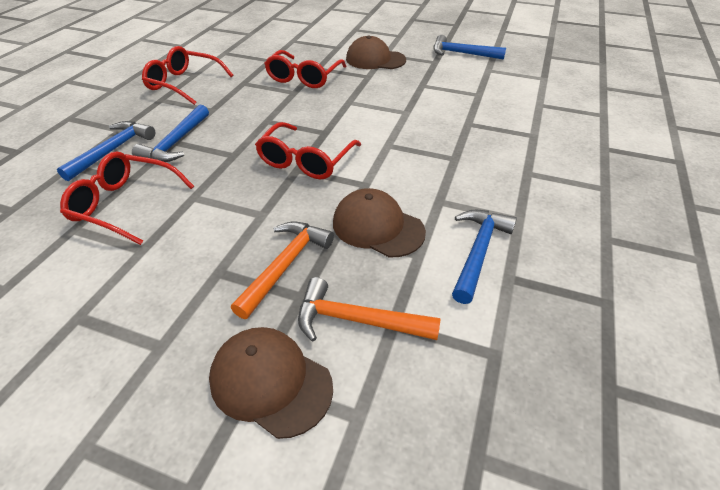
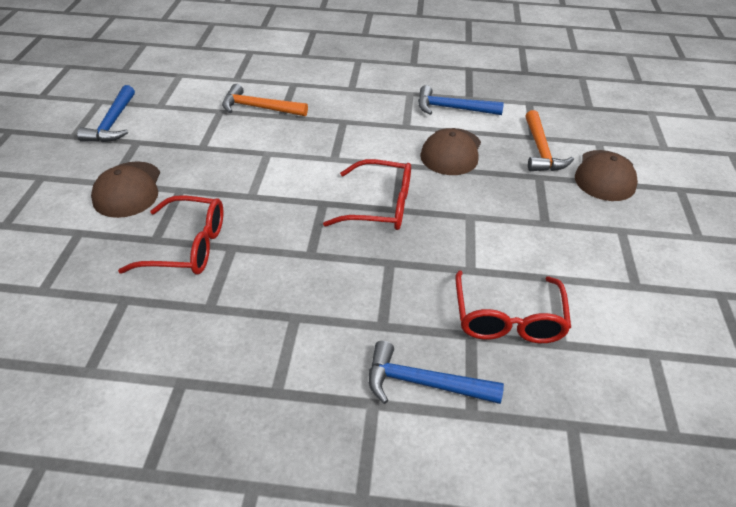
camera: 105 degrees left, 0 degrees up
(176, 143) = (383, 323): blue hammer -> none
(184, 84) = (218, 383): red glasses -> none
(285, 265) = (517, 189): orange hammer -> orange hammer (259, 108)

